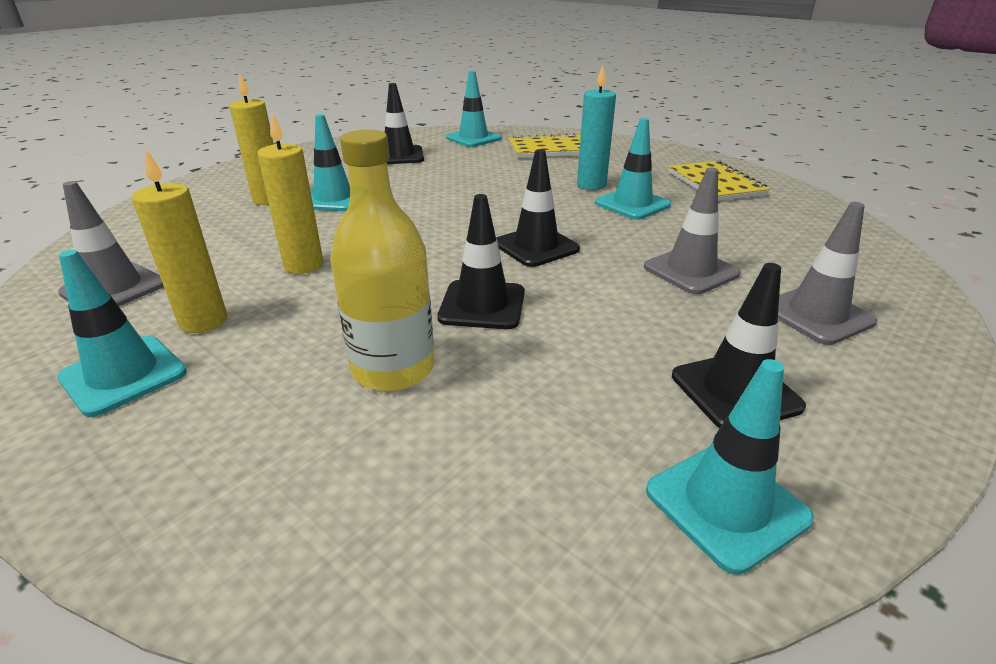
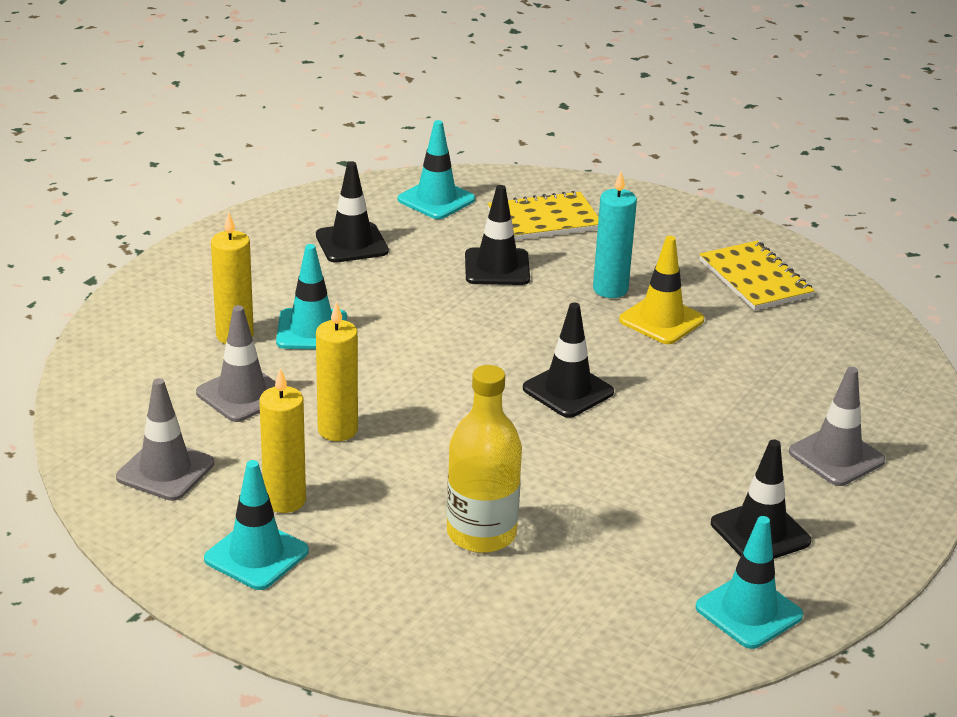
camera: 10 degrees left, 0 degrees up
(482, 305) = (535, 466): black traffic cone -> black traffic cone (497, 267)
(632, 204) = (661, 320): turquoise traffic cone -> yellow traffic cone
(691, 271) = (726, 413): grey traffic cone -> grey traffic cone (242, 394)

